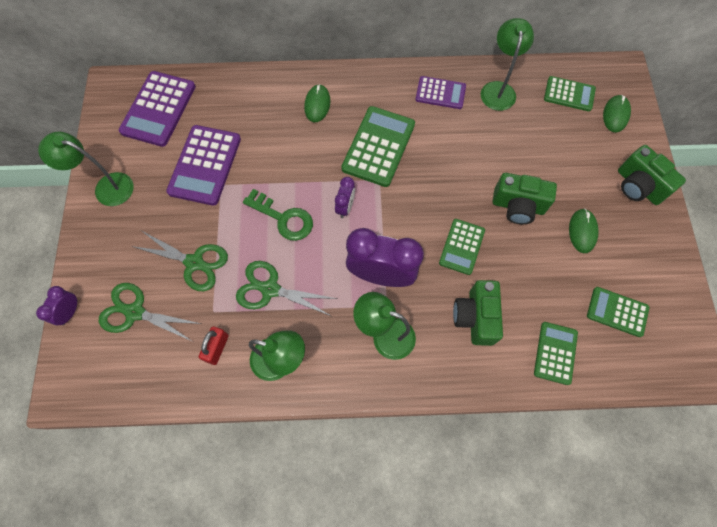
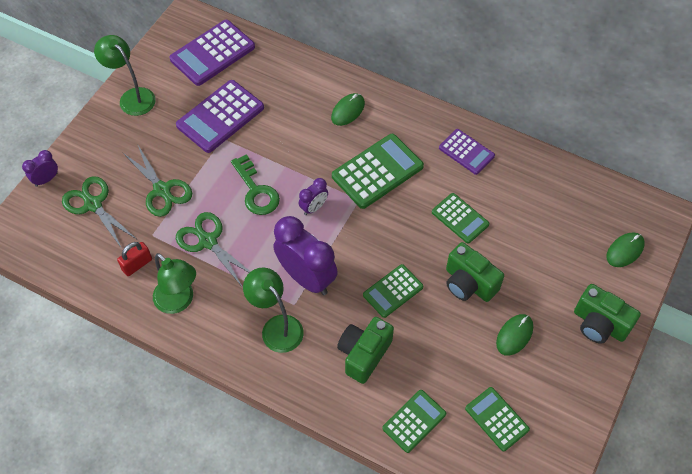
camera: 30 degrees right, 10 degrees down
(498, 89) = (524, 174): green lamp -> none
(569, 94) = (591, 210): green calculator -> green calculator (460, 218)
(638, 186) = (599, 324): green camera -> green camera turned 45 degrees counterclockwise

